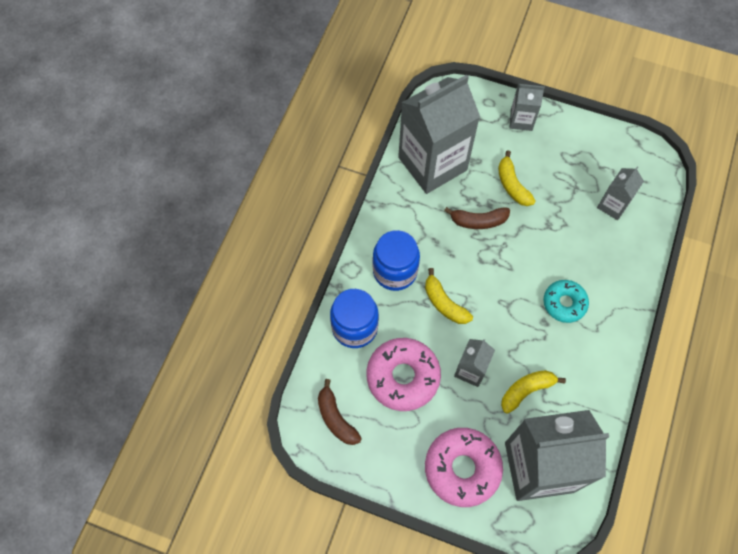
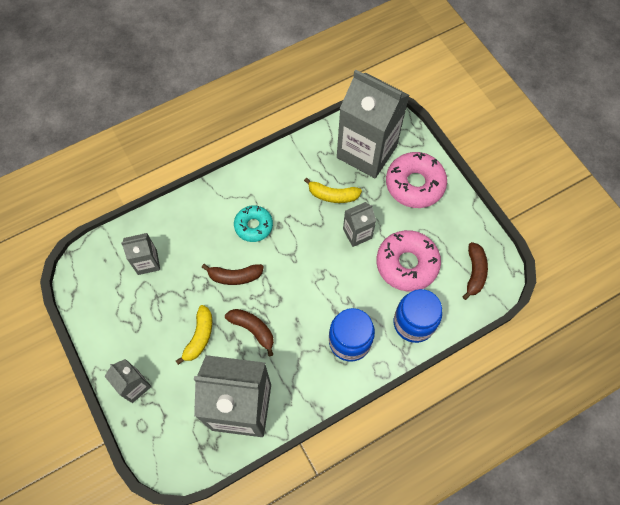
camera: 140 degrees left, 0 degrees up
(444, 303) = (334, 290): yellow banana -> none
(534, 249) = (235, 276): none -> brown banana

